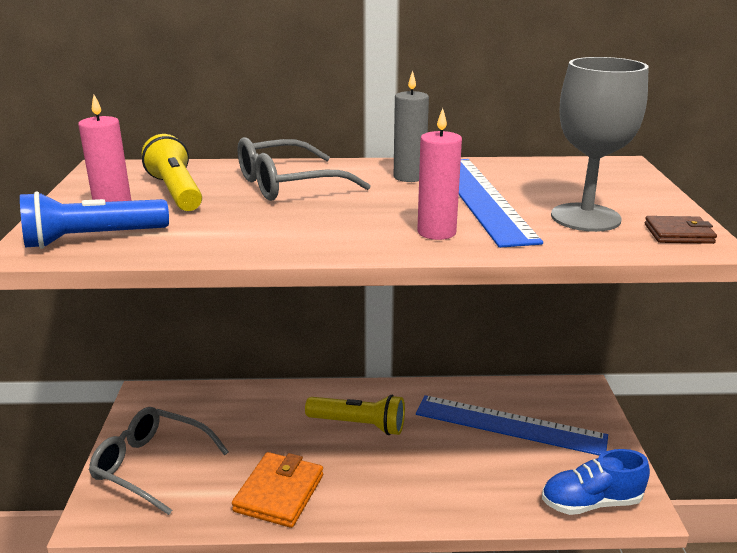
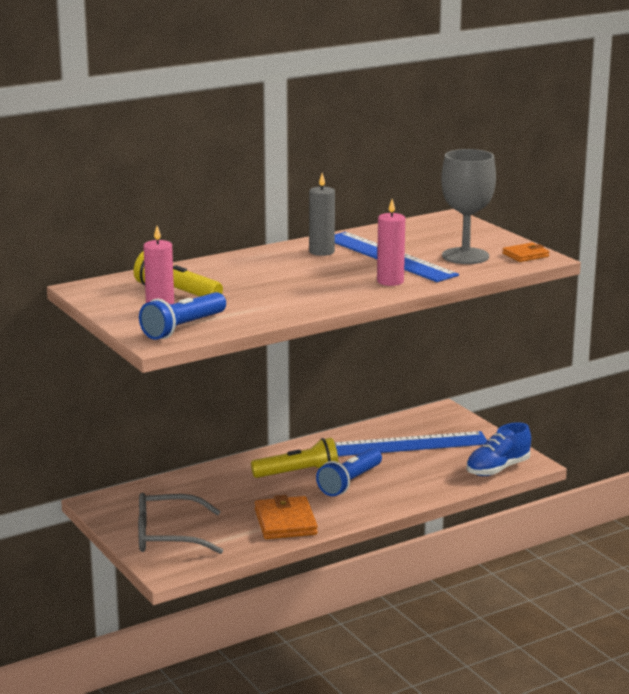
camera: 30 degrees left, 5 degrees down
(289, 184) = (247, 272): grey glasses -> none
(399, 459) = (350, 482): none -> blue flashlight
(678, 234) = (525, 255): brown wallet -> orange wallet

